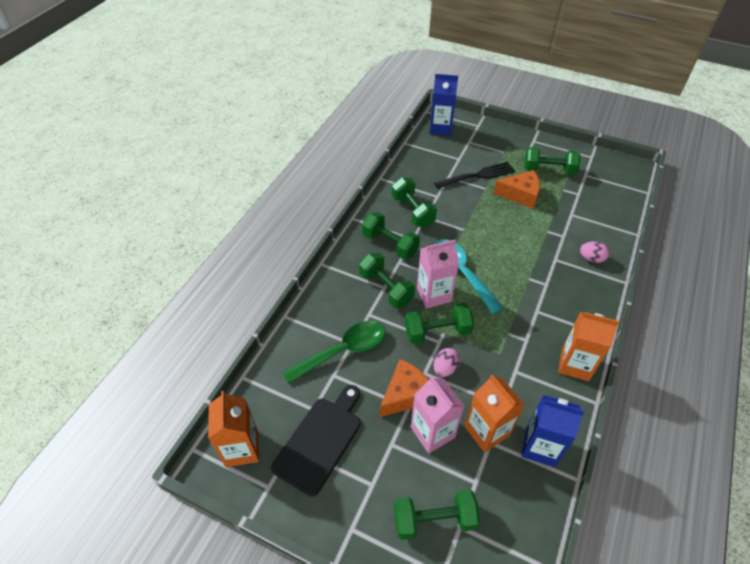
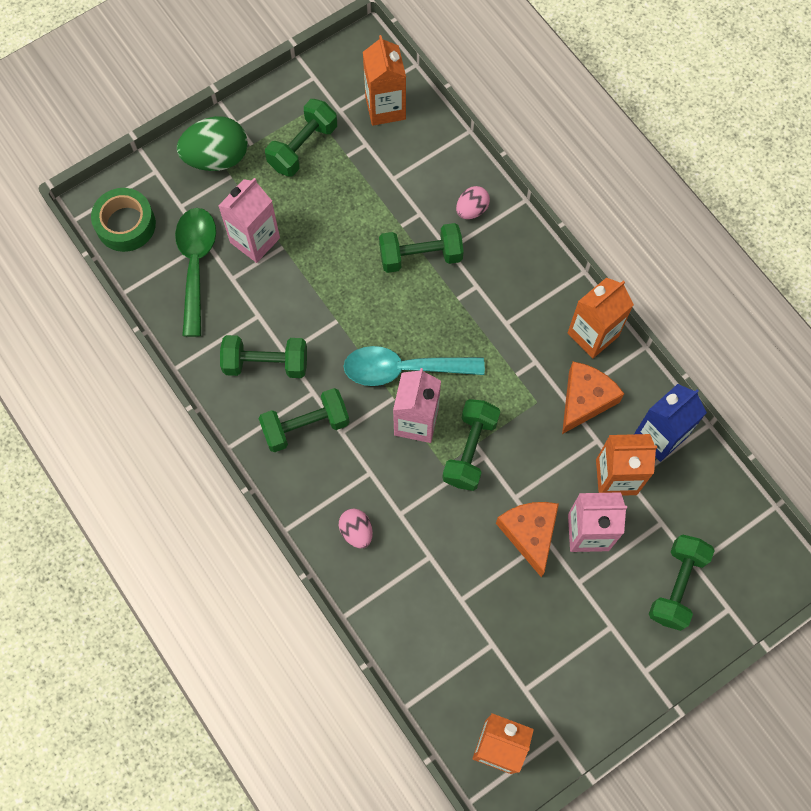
camera: 60 degrees left, 20 degrees up
(320, 440) = (534, 656): black cutting board -> none
(343, 351) = (435, 572): green spoon -> green spoon (196, 264)
(386, 288) = (373, 472): green dumbbell -> green dumbbell (420, 256)
(440, 128) = (126, 224): blue carton -> green tape
(445, 368) = (522, 472): pink egg -> pink egg (356, 531)
(478, 176) = (255, 240): black fork -> pink carton
(508, 142) = (217, 158): none -> green egg
(520, 195) = (323, 213): orange cheese -> orange cheese (585, 400)
(608, 192) = (385, 108): none -> orange carton

